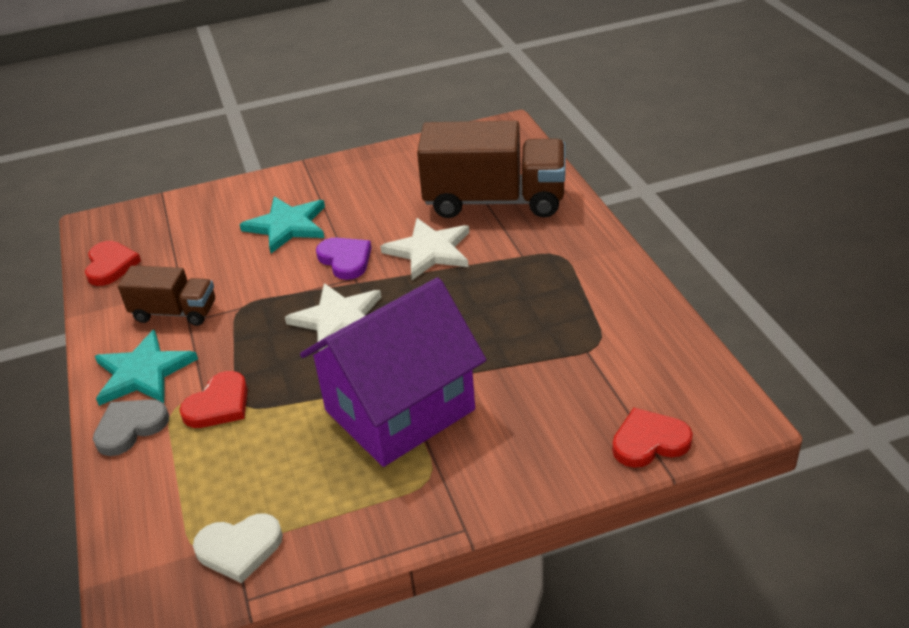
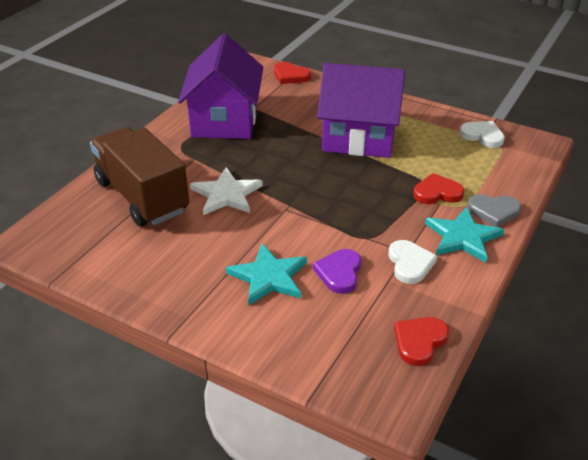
camera: 135 degrees left, 0 degrees up
(175, 312) = (410, 264): brown truck -> white heart
(338, 320) = (328, 192): white star -> none
(345, 260) = (274, 223): purple heart -> purple heart (339, 273)
(582, 312) = (224, 120): none -> purple house

